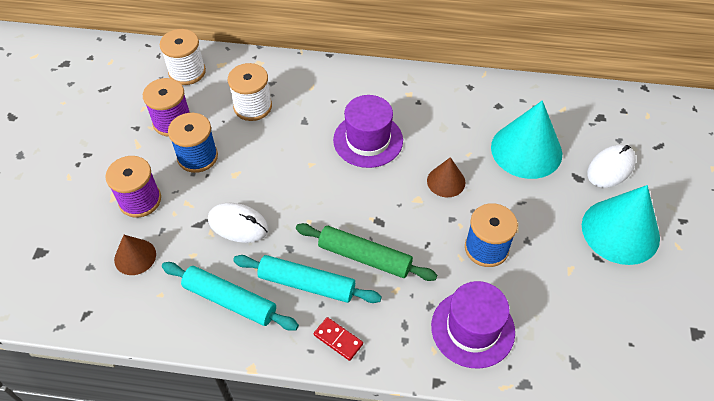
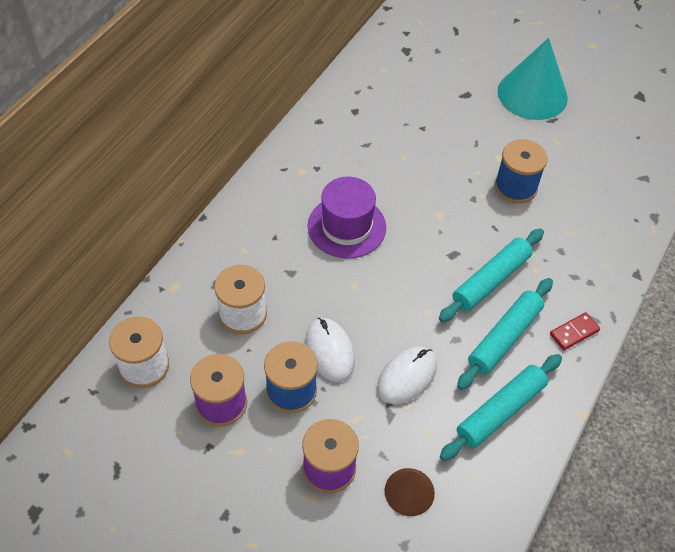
camera: 70 degrees left, 0 degrees up
(364, 257) = (491, 280): green rolling pin -> turquoise rolling pin
(446, 181) = (428, 186): brown cone -> none
(472, 328) = (593, 229): purple hat -> none
(526, 150) = (419, 114): turquoise cone -> none
(610, 168) = (465, 70): white mouse -> white mouse (329, 351)

